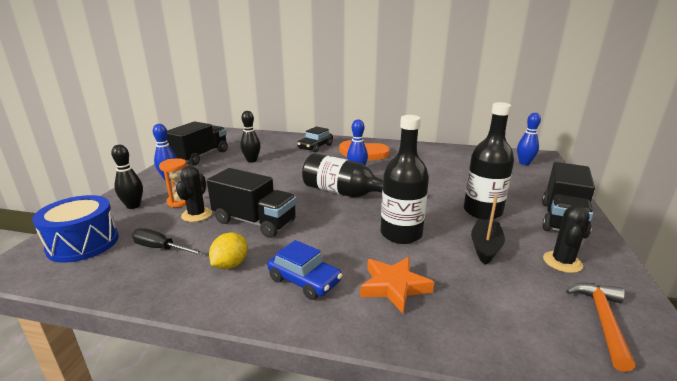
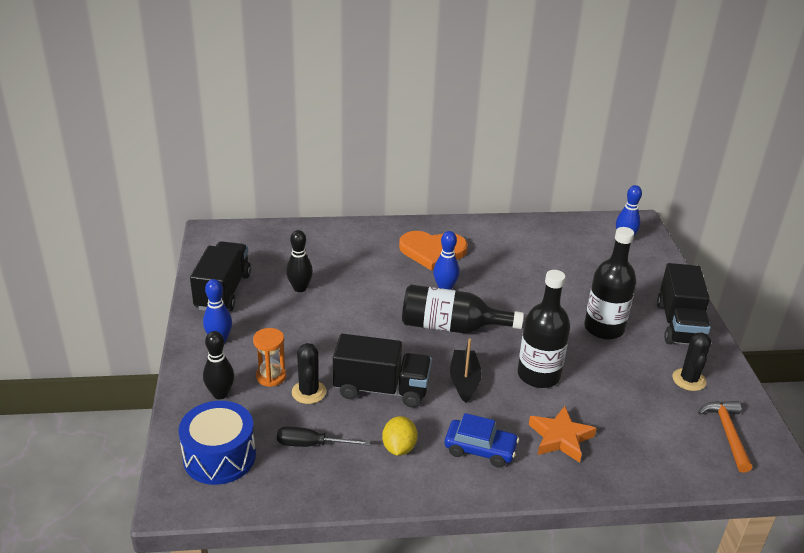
camera: 20 degrees left, 10 degrees up
(315, 147) = (364, 247): black car -> none
(485, 247) = (621, 376): black boat -> black boat (464, 381)

